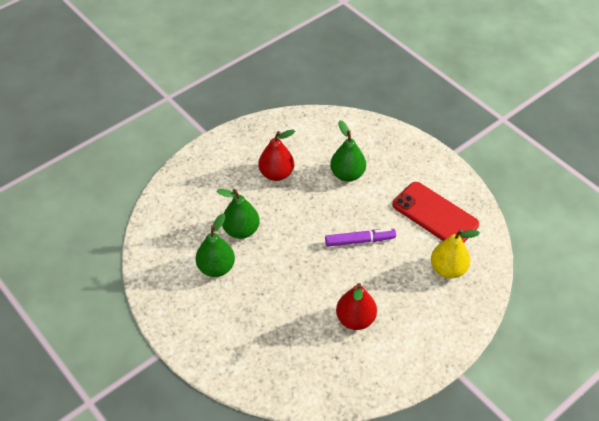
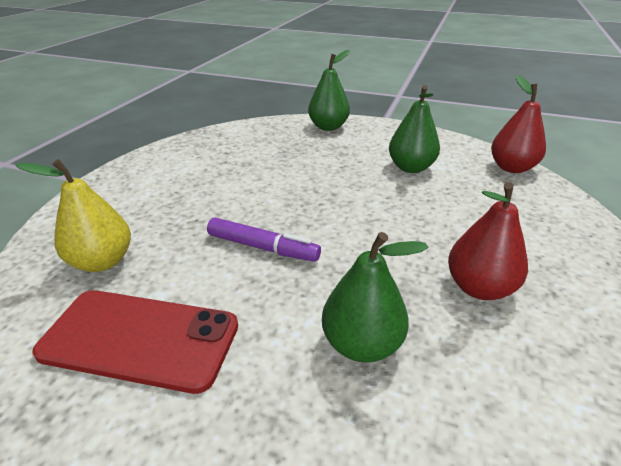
camera: 150 degrees right, 15 degrees down
(241, 230) = (429, 203): green pear -> green pear (328, 127)
(355, 319) = (221, 178): red pear -> red pear (511, 168)
(360, 241) = (263, 247): purple marker -> purple marker turned 120 degrees counterclockwise

